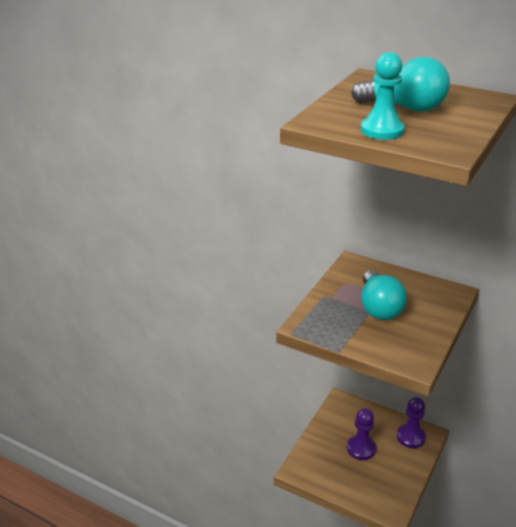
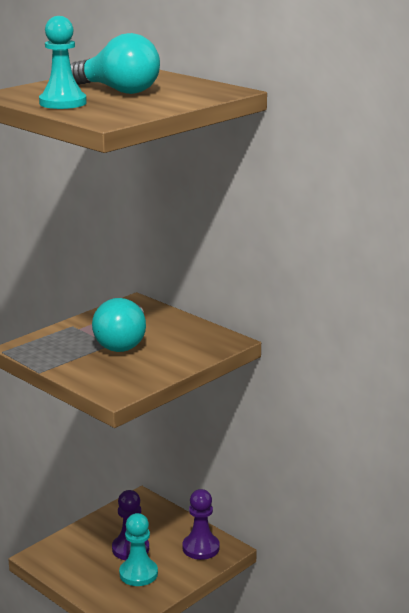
camera: 15 degrees right, 10 degrees down
(380, 470) = (138, 574): none -> turquoise pawn

